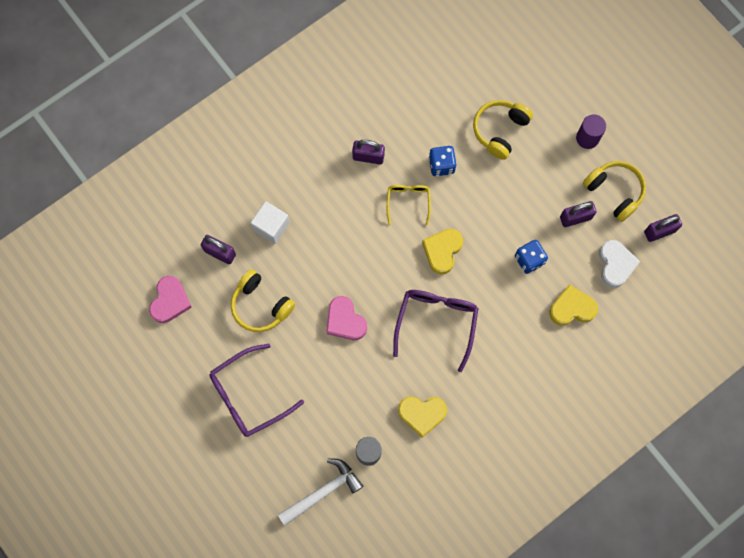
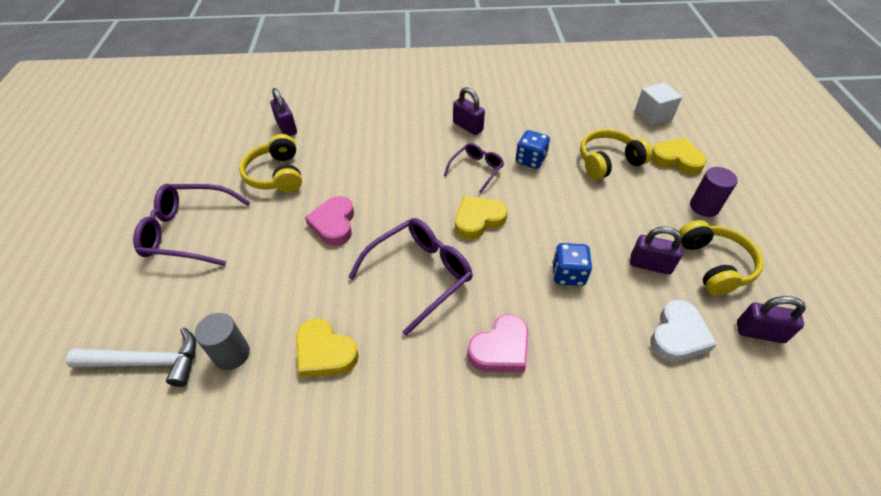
camera: 35 degrees right, 25 degrees down
(170, 301) = (215, 137): pink heart -> pink heart (500, 348)
(271, 226) = (343, 131): white cube -> white cube (653, 115)
(408, 202) = (476, 169): yellow glasses -> purple glasses
(572, 308) = (591, 349): yellow heart -> yellow heart (676, 159)

